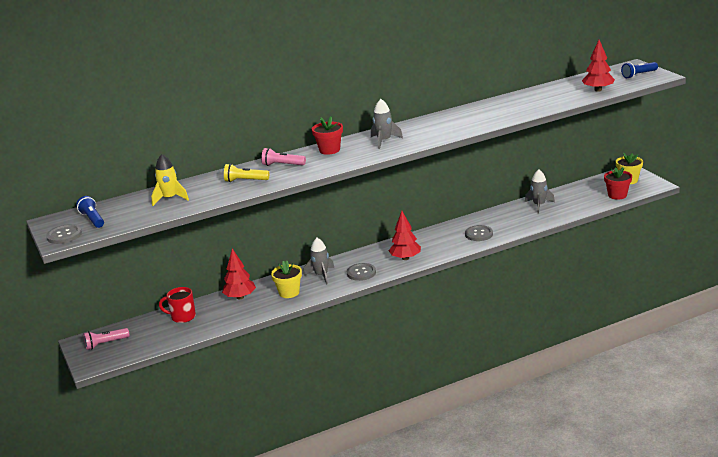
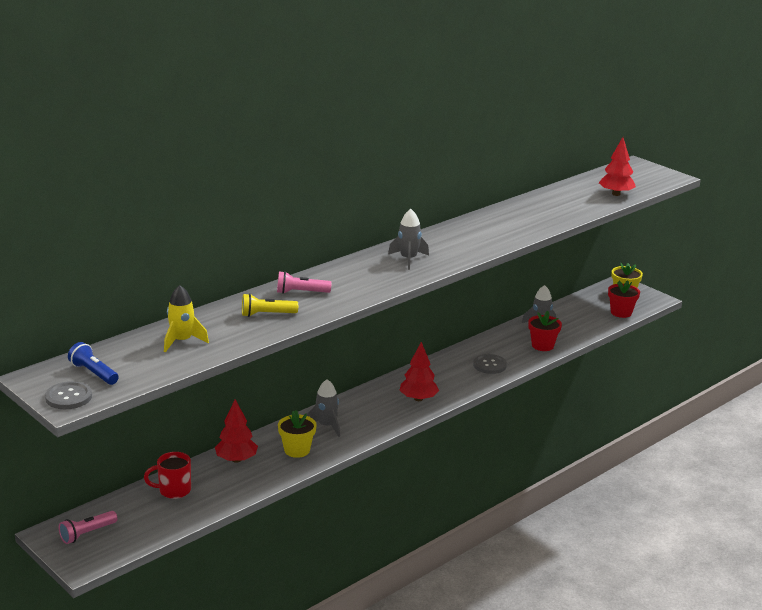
camera: 20 degrees left, 0 degrees up
(329, 150) = (348, 272): red flower pot -> red flower pot (542, 345)
(361, 273) = (374, 420): grey button -> none
(638, 75) = (649, 176): blue flashlight -> none

